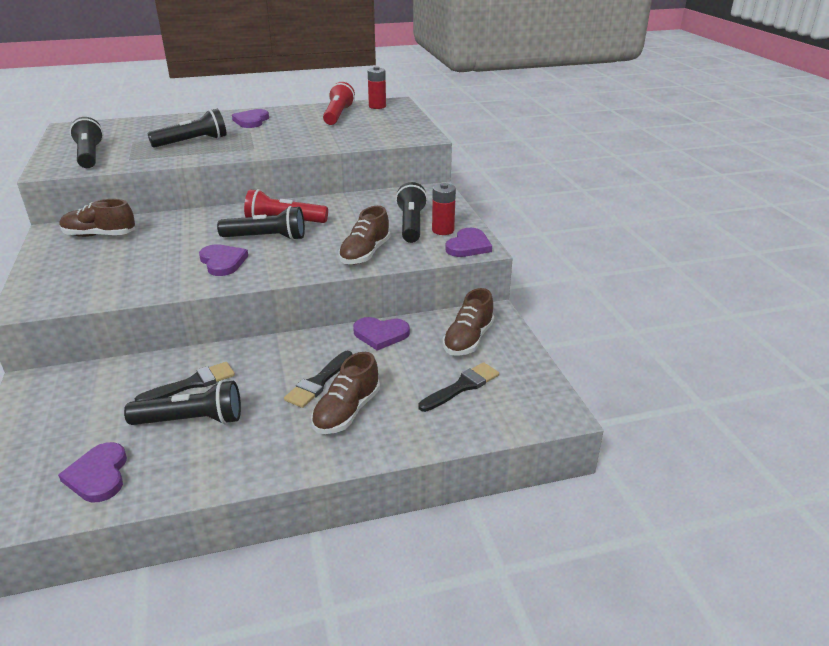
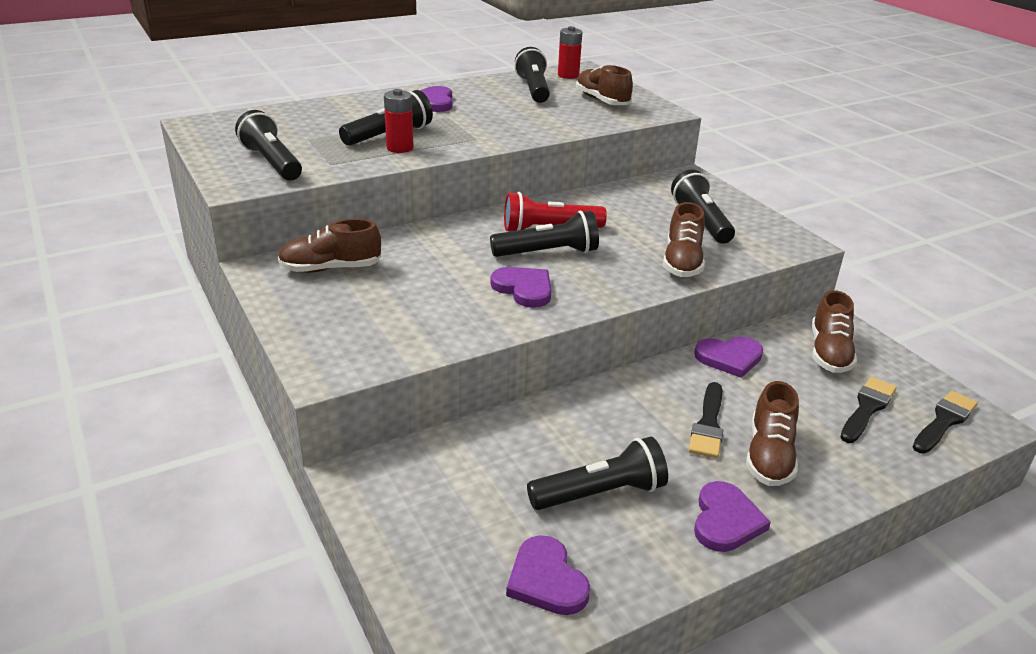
camera: 15 degrees left, 0 degrees up
(192, 384) = (561, 448): black brush -> black brush (944, 421)
(338, 115) = (533, 89): red flashlight -> black flashlight
(383, 126) = (602, 101): none -> brown shoe
(443, 230) = (742, 225): red battery -> red battery (400, 148)
(468, 246) = (787, 241): purple heart -> purple heart (725, 520)

